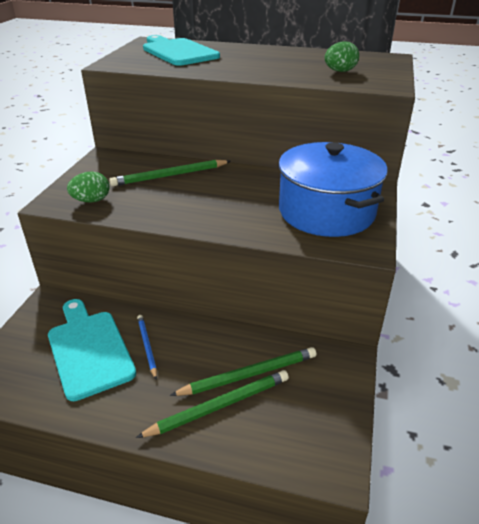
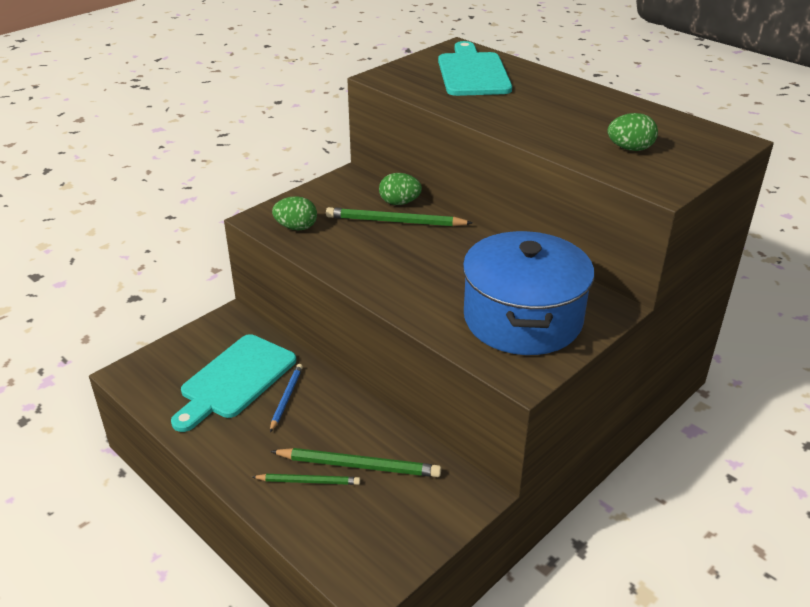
camera: 30 degrees right, 0 degrees up
(89, 349) = (235, 380): turquoise cutting board -> turquoise cutting board turned 150 degrees counterclockwise
(161, 163) = (399, 203): none -> green egg
(219, 405) = (308, 481): green pencil -> green pencil, size x0.62

